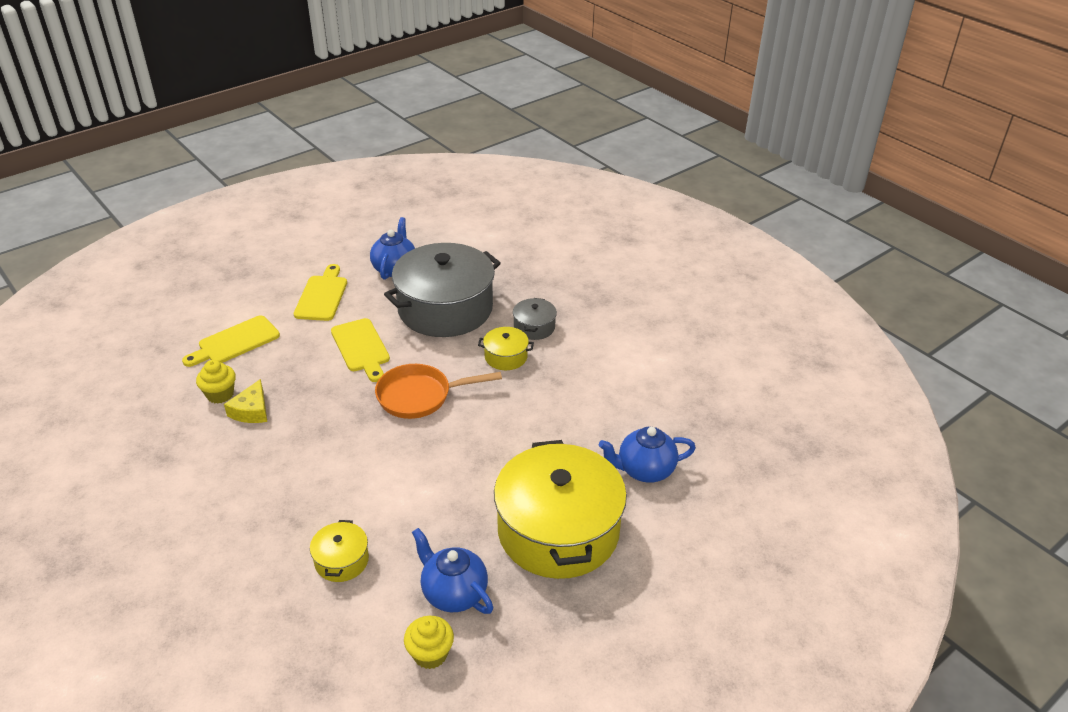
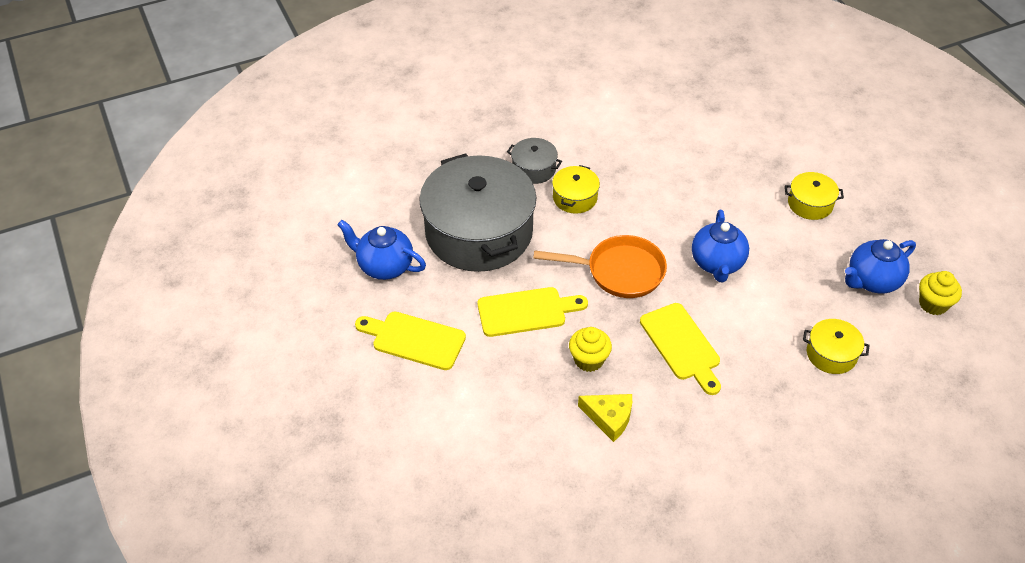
camera: 75 degrees left, 10 degrees up
(220, 394) = (574, 448): yellow cupcake -> yellow cupcake (589, 360)
(235, 342) = (479, 431): yellow cutting board -> yellow cutting board (682, 345)
(420, 396) = (619, 271): orange pan -> orange pan turned 90 degrees counterclockwise
(558, 530) = (810, 204): yellow pot -> yellow pot, size x0.43
(644, 470) = (748, 137): blue teapot -> blue teapot (717, 263)

